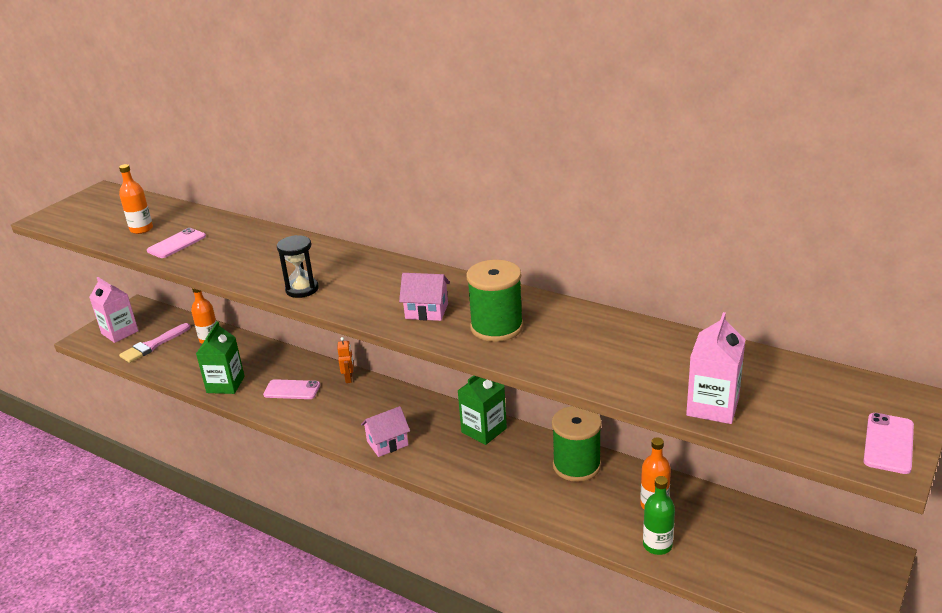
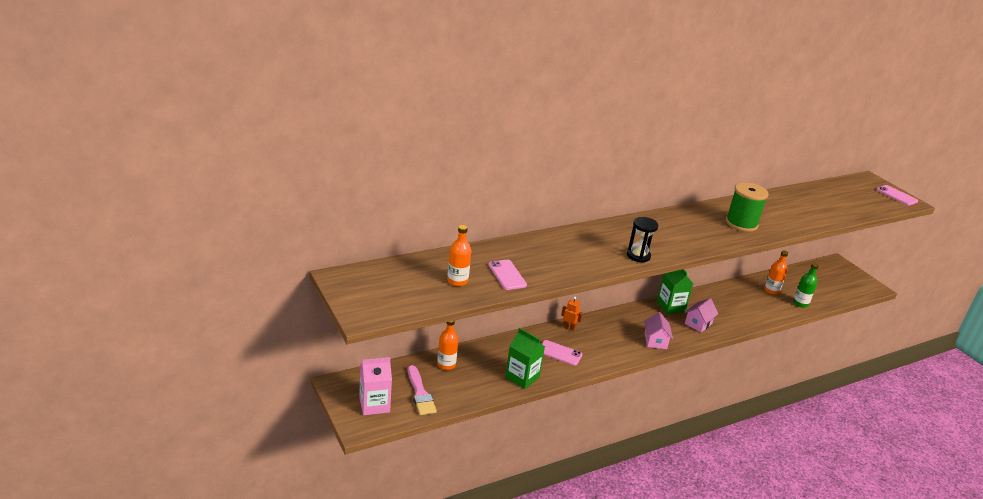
camera: 65 degrees left, 0 degrees up
(292, 390) = (559, 353): pink phone -> pink phone turned 75 degrees clockwise
(426, 311) = (705, 233): pink house -> pink house (698, 324)
(576, 465) = (725, 295): green spool -> none
(712, 407) = (851, 211): pink carton -> none

